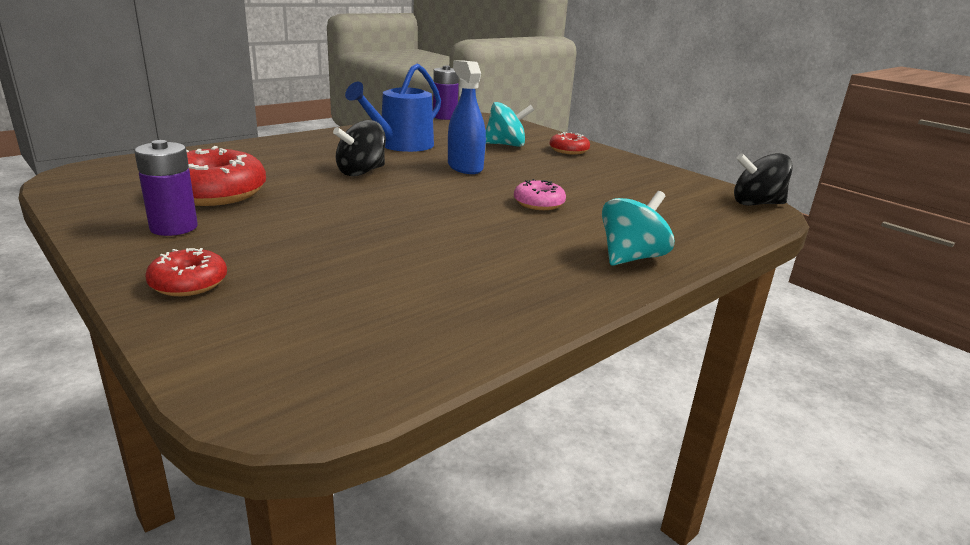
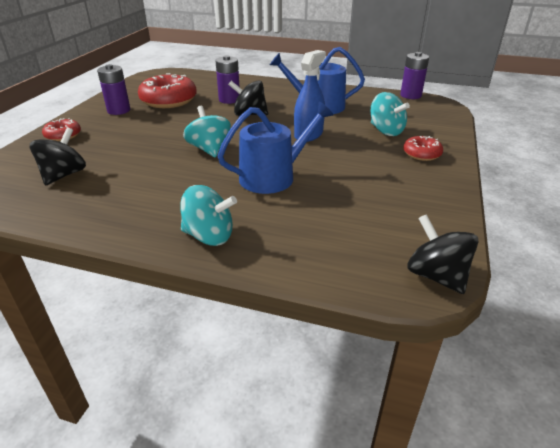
camera: 60 degrees right, 10 degrees up
(293, 168) = (229, 100): none -> purple battery
(355, 307) = (64, 175): none -> black spinning top
(424, 211) = (209, 149): none -> turquoise spinning top
(538, 203) = (273, 176): pink donut -> blue watering can

